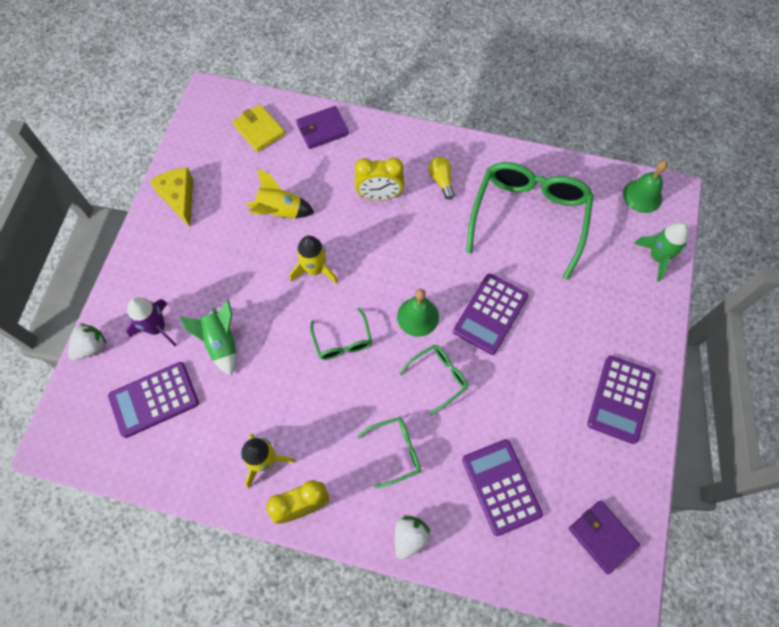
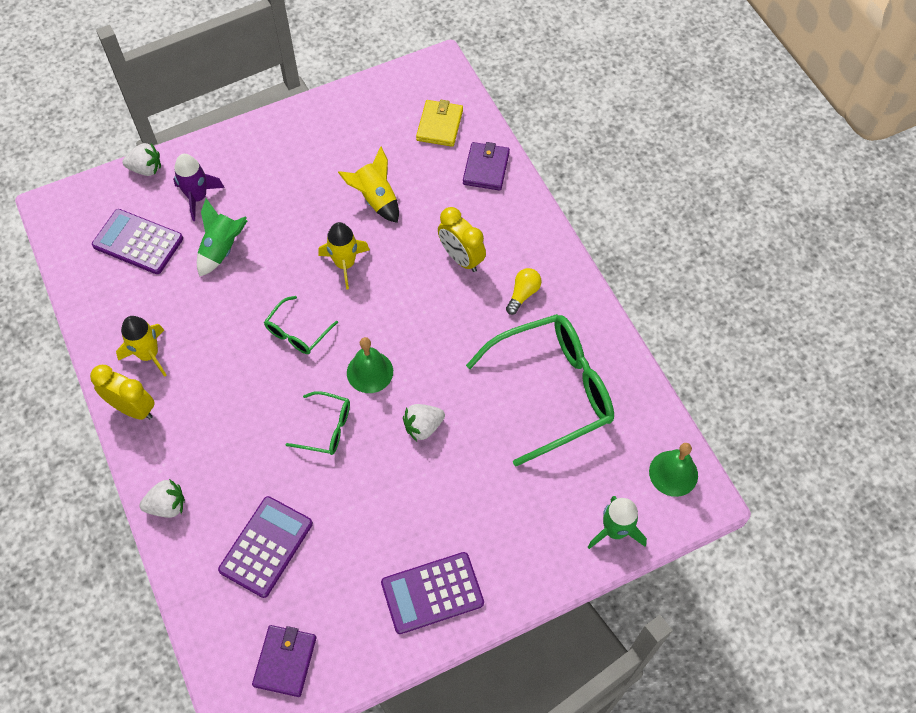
camera: 50 degrees right, 5 degrees down
(179, 198) = (323, 122): yellow cheese -> none
(322, 129) = (486, 168): purple wallet -> purple wallet turned 75 degrees clockwise
(396, 451) = (232, 443): green glasses -> none
(490, 314) = (423, 427): purple calculator -> white strawberry

